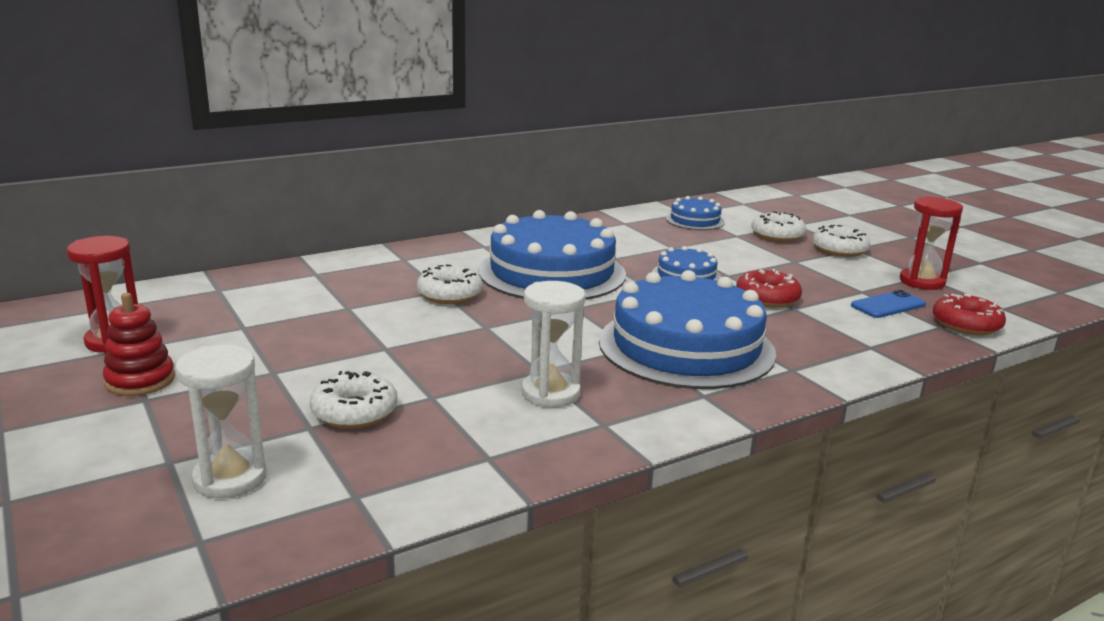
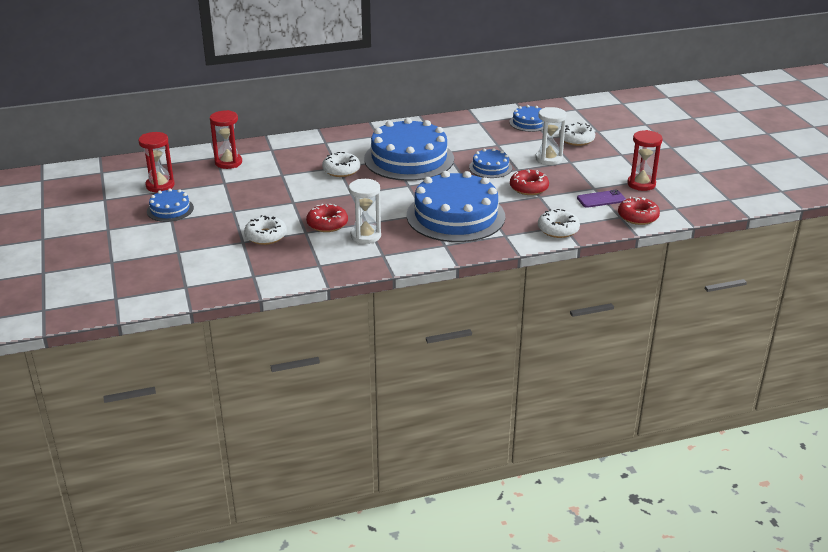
camera: 15 degrees right, 10 degrees up
(140, 381) = (170, 209): red stacking toy -> blue cake
(230, 478) = (202, 262): white hourglass -> white hourglass (548, 159)
(243, 296) = (228, 162): none -> red hourglass
(467, 379) = (327, 224): none -> red donut
(839, 250) = (609, 154): white donut -> white donut (558, 229)
(888, 305) = (601, 199): blue phone -> purple phone

